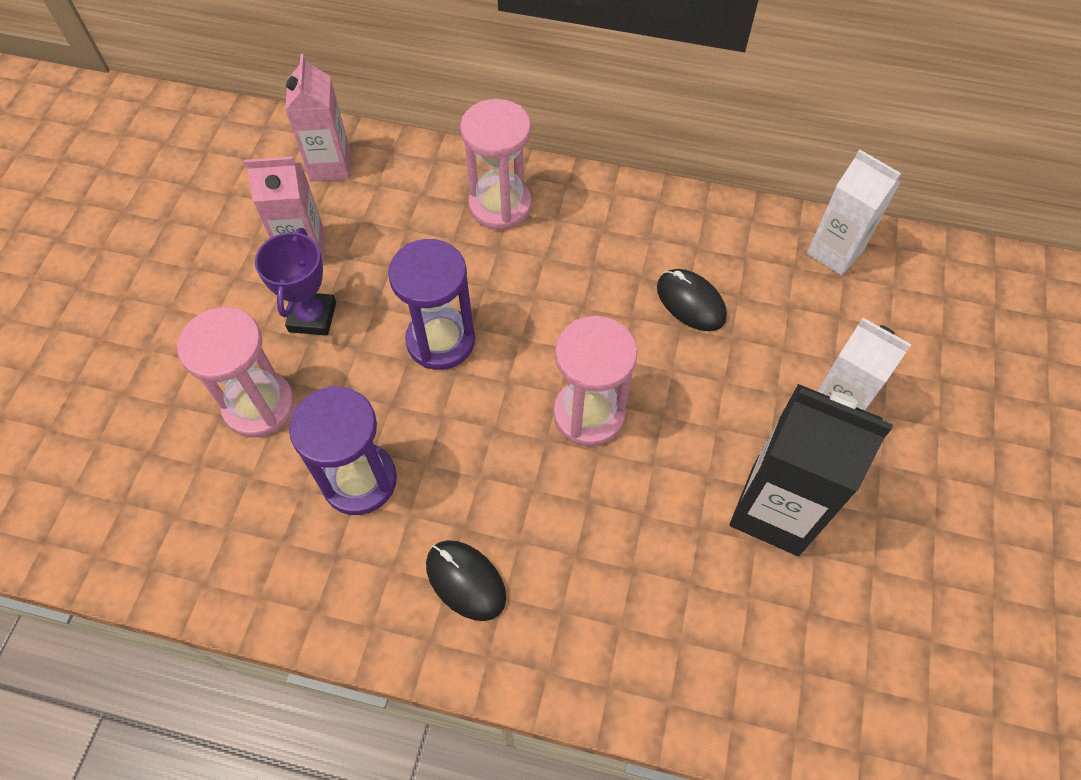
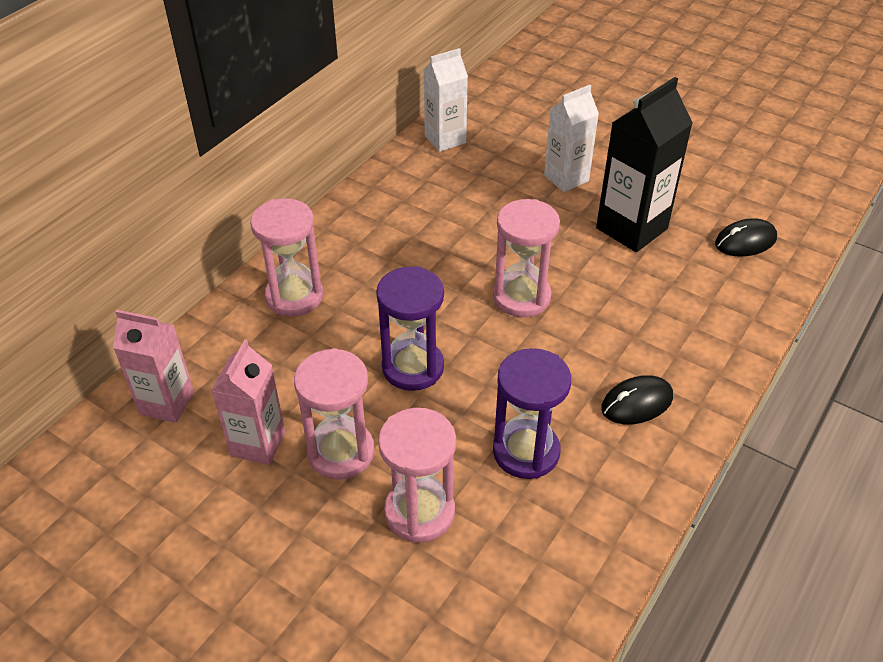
camera: 70 degrees left, 15 degrees down
(312, 317) = (341, 452): purple trophy -> pink hourglass
(690, 302) = (450, 217): black mouse -> black mouse (745, 241)

